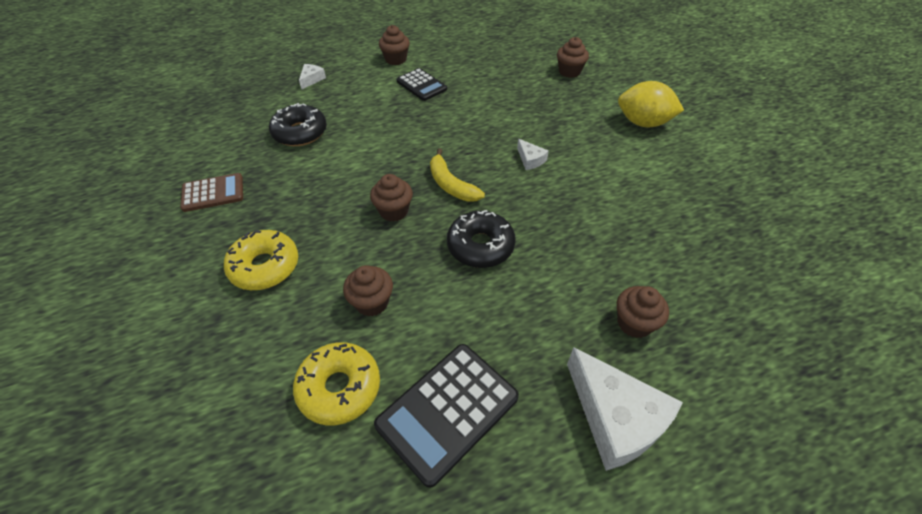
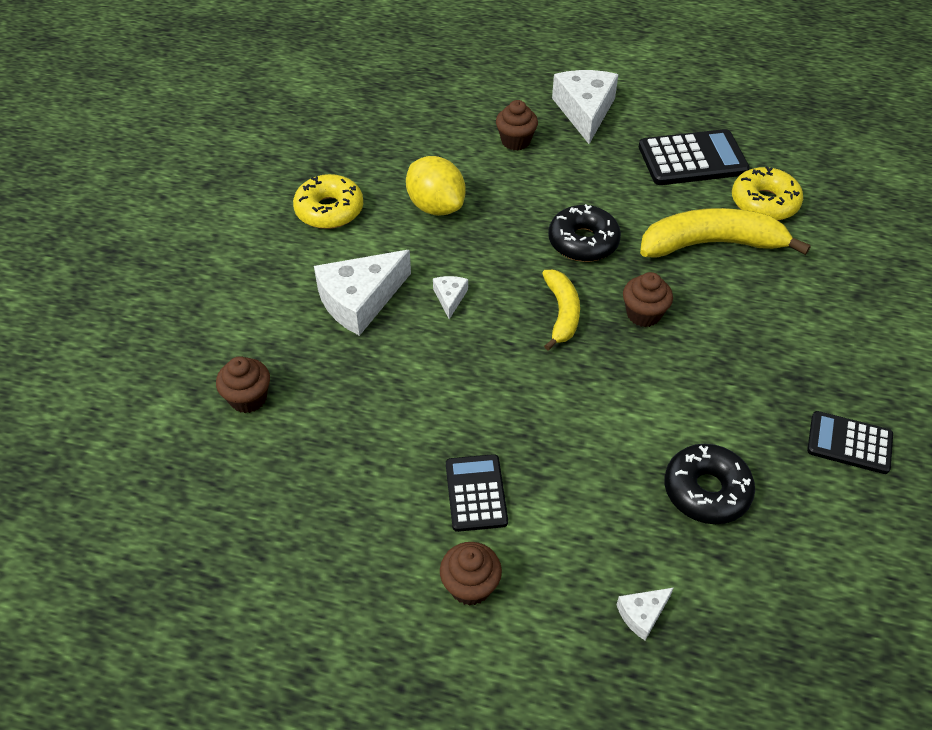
camera: 145 degrees left, 0 degrees up
(213, 193) = (849, 443): brown calculator -> black calculator
(265, 266) = (802, 320): yellow donut -> yellow donut (329, 210)
(372, 302) = (711, 244): brown cupcake -> yellow banana
(579, 134) = (360, 300): none -> white cheese
(643, 123) = (275, 276): yellow lemon -> yellow lemon (436, 206)

